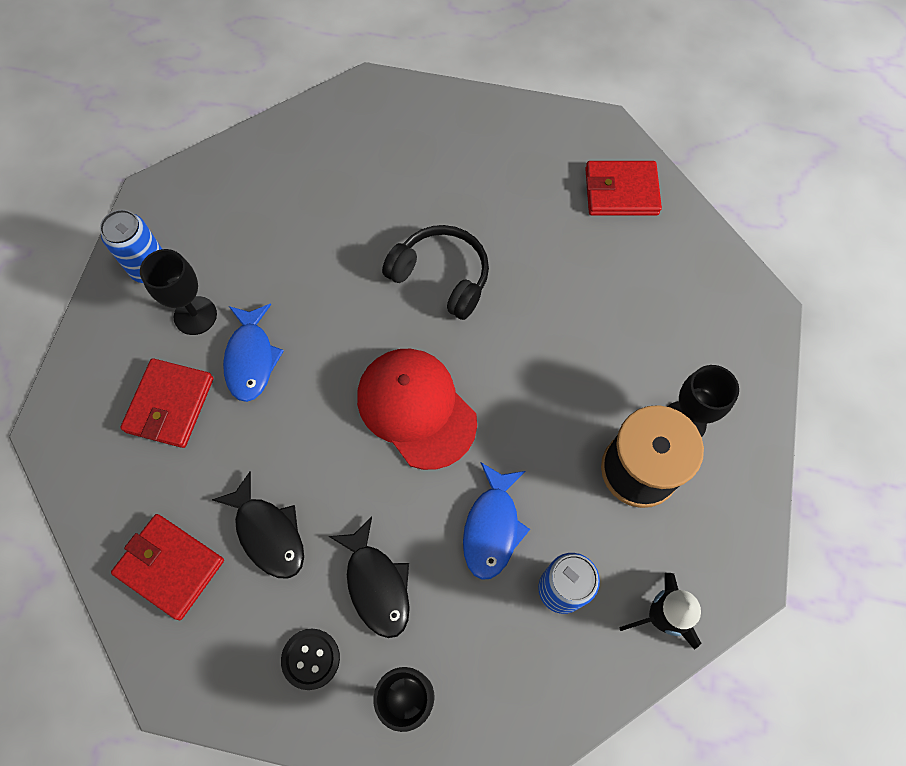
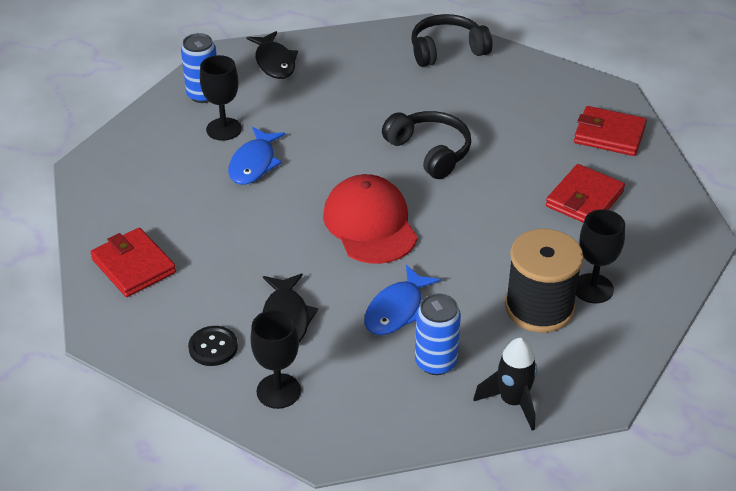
camera: 20 degrees right, 25 degrees down
(170, 405) = (179, 175): red wallet -> red wallet (584, 199)
(268, 533) = (217, 266): black fish -> black fish (274, 62)
(404, 115) = (447, 50): none -> black headphones

